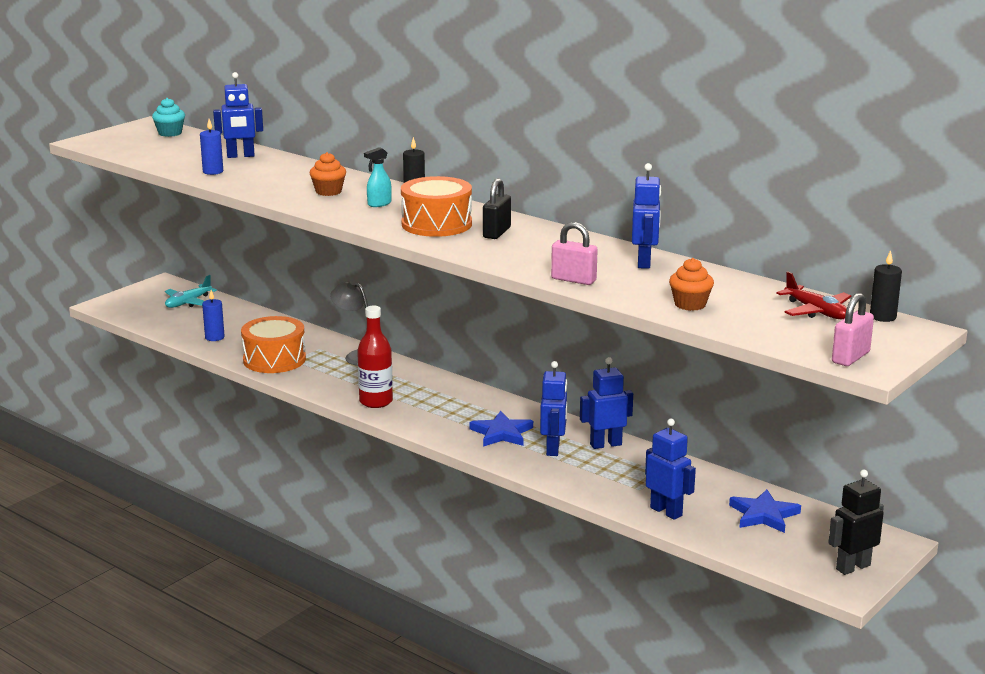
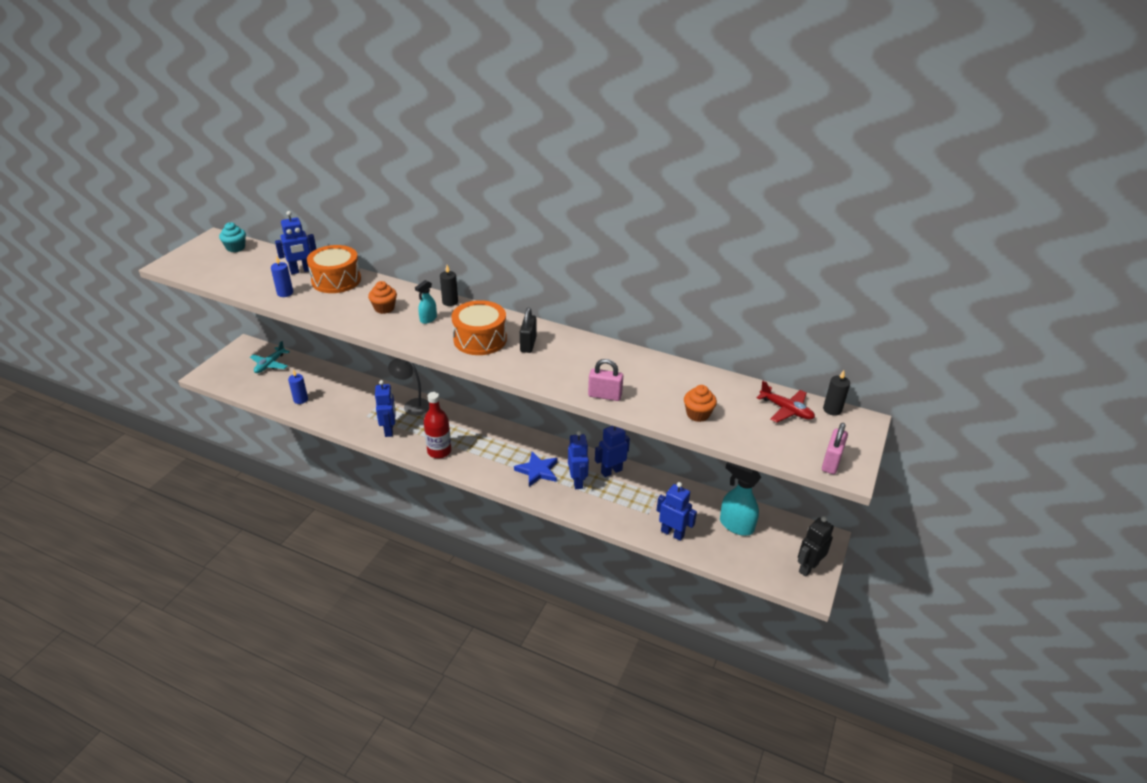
camera: 15 degrees left, 15 degrees up
(274, 359) = (352, 417): orange drum -> orange drum (336, 280)
(644, 262) = (647, 367): blue robot -> blue robot (389, 430)
(763, 515) = (736, 525): blue star -> turquoise spray bottle

